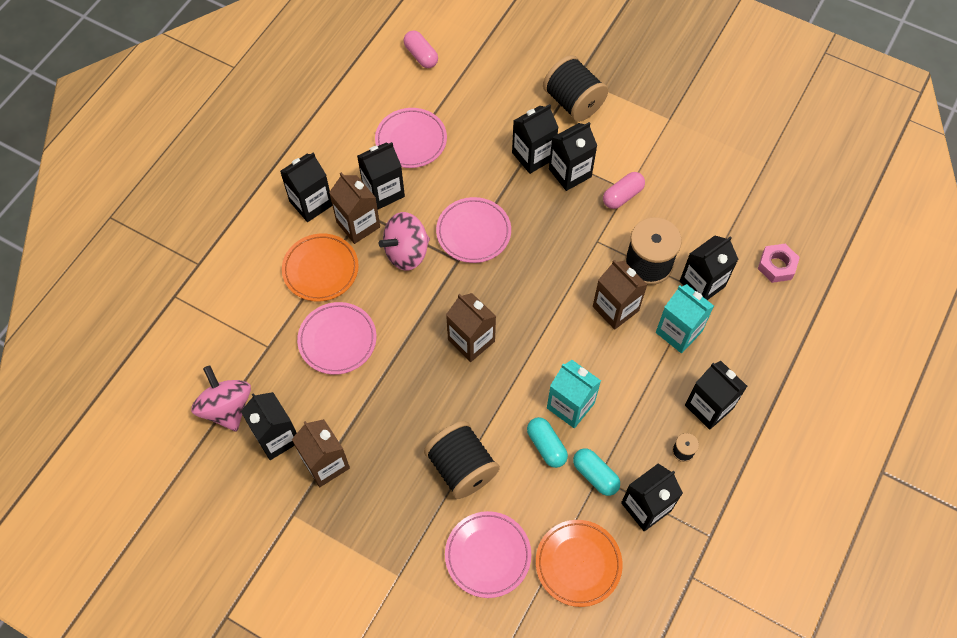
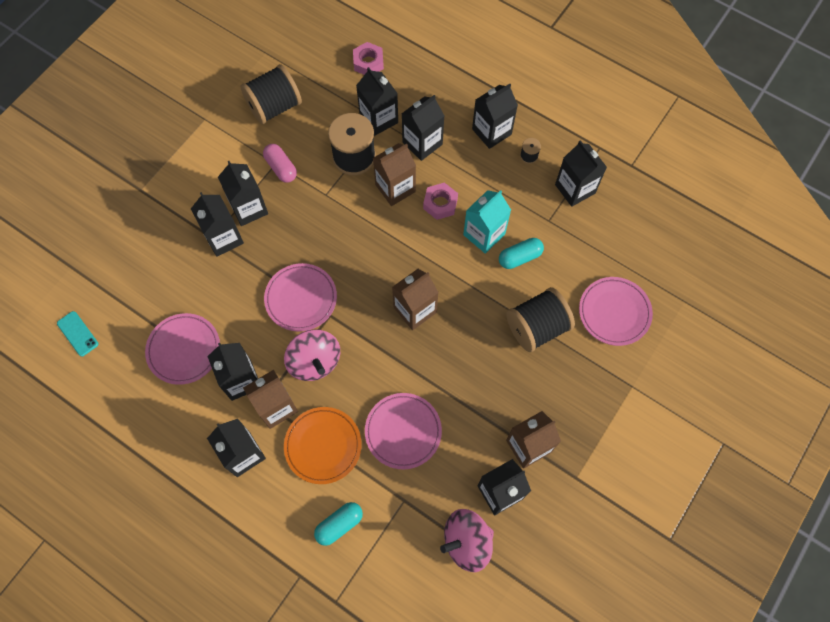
camera: 85 degrees left, 5 degrees up
(421, 55) = (78, 333): pink capsule -> turquoise phone
(573, 102) = (169, 196): black spool -> black spool (274, 107)
(578, 564) = (621, 244): orange plate -> none
(595, 475) = (547, 223): turquoise capsule -> turquoise capsule (339, 524)
(603, 356) = (440, 204): none -> pink nut
(678, 332) = (422, 143): turquoise carton -> black carton

